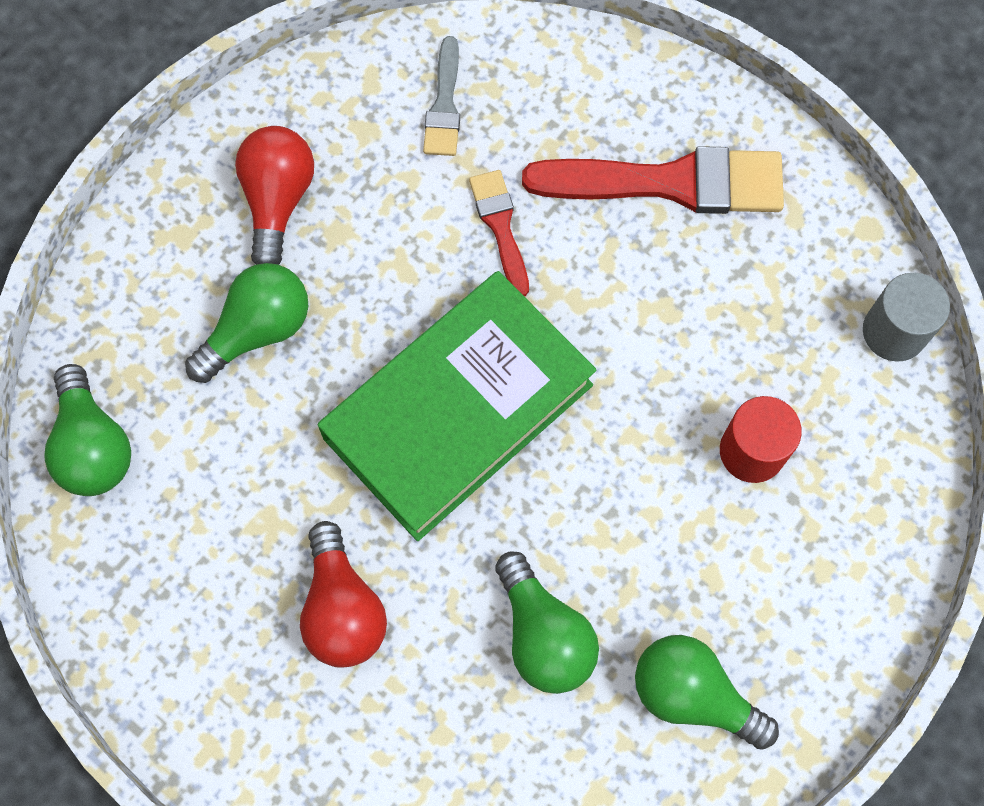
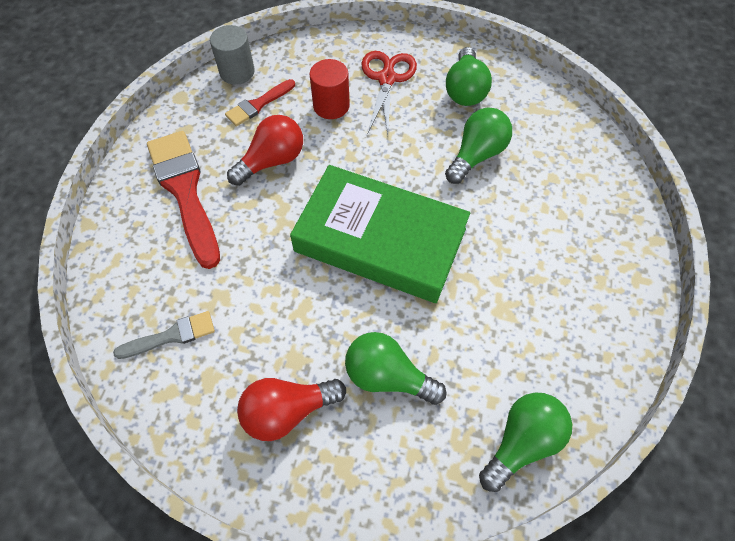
camera: 115 degrees left, 10 degrees down
(342, 608) = (524, 248): red light bulb -> red light bulb (272, 161)
(500, 226) = (250, 266): red brush -> red brush (258, 104)
(777, 571) = (387, 79): none -> red scissors

